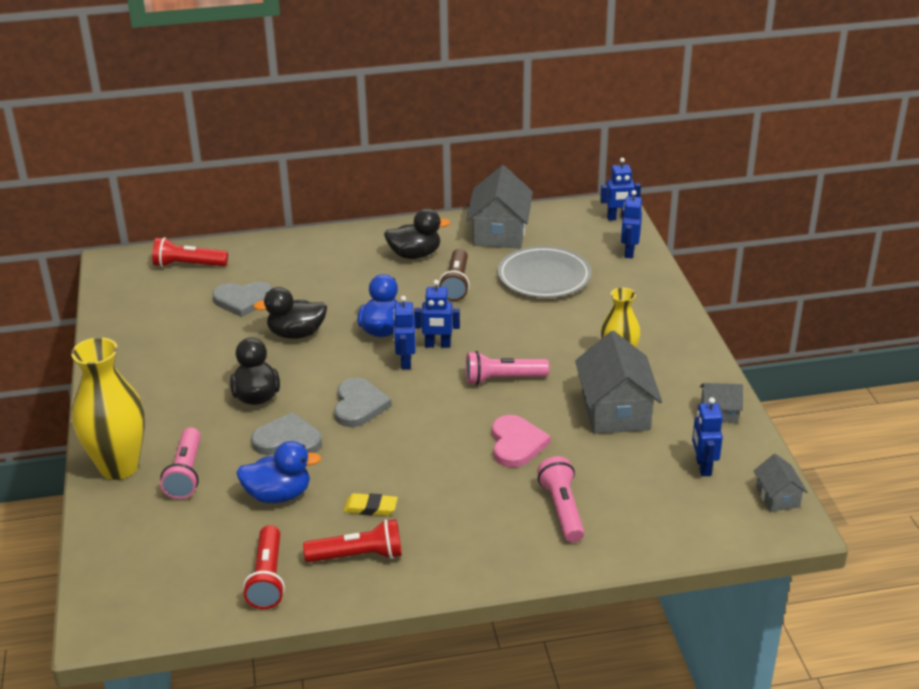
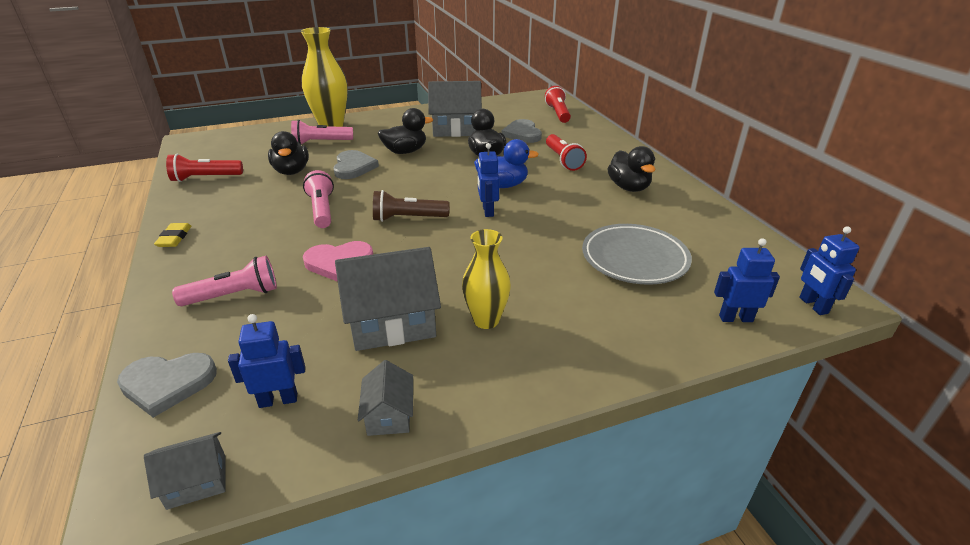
camera: 80 degrees right, 0 degrees up
(278, 495) = (291, 171): blue duck -> black duck
(358, 556) = (213, 205): red flashlight -> red flashlight (563, 160)
(359, 405) = (396, 187): grey heart -> grey heart (167, 384)
(370, 508) = (267, 204): yellow eraser -> yellow eraser (174, 238)
(405, 361) = (459, 199): blue robot -> none
(456, 284) = (592, 211): brown flashlight -> brown flashlight (408, 218)
(499, 232) = (704, 226): grey house -> grey house (456, 129)
(503, 379) = (441, 248): pink flashlight -> pink flashlight (322, 210)

